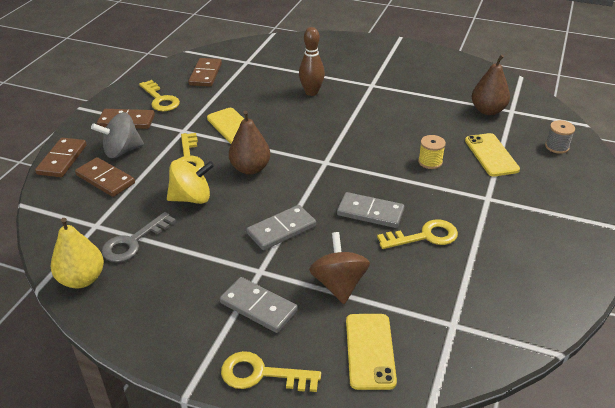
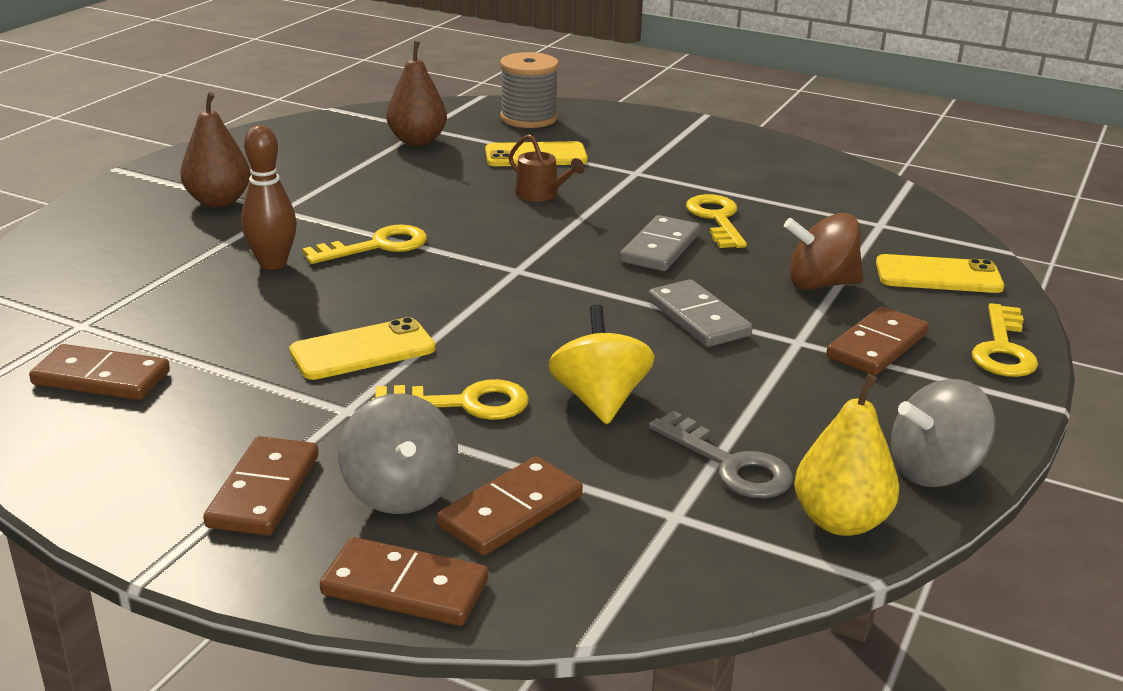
camera: 85 degrees left, 10 degrees down
(120, 320) = (934, 471): none -> grey spinning top
(160, 99) = (185, 442): yellow key -> yellow key (377, 246)
(250, 168) = (518, 337): brown pear -> brown pear (218, 201)
(258, 307) = (877, 345): grey domino -> brown domino
(430, 162) = (541, 194): yellow spool -> brown watering can
(557, 147) = (528, 118): grey spool -> grey spool, size x1.70

